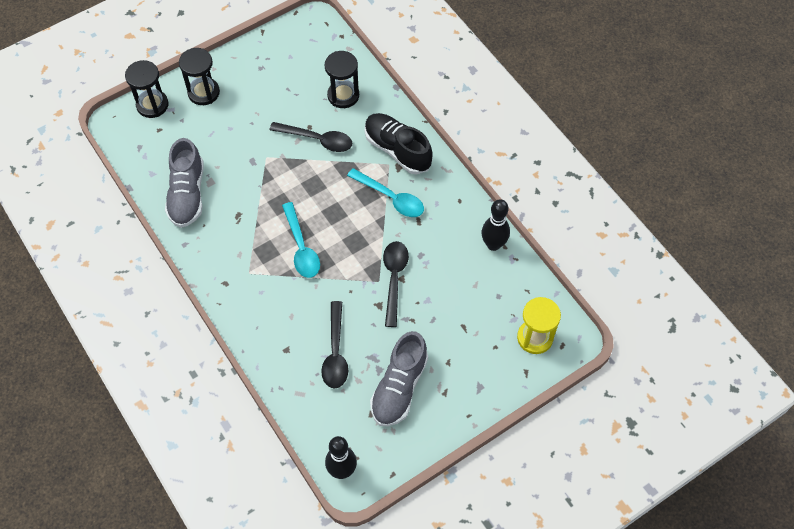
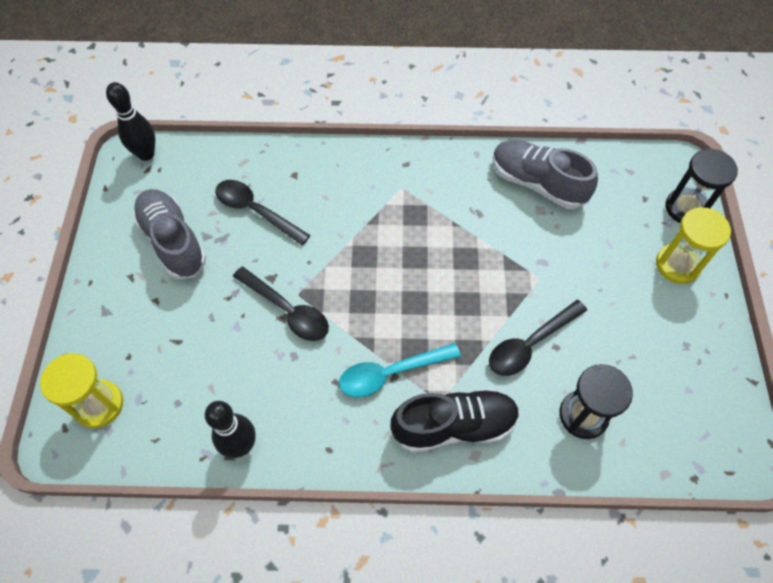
camera: 125 degrees right, 0 degrees up
(203, 92) = (677, 265): black hourglass -> yellow hourglass
(301, 247) = (395, 247): turquoise spoon -> none

